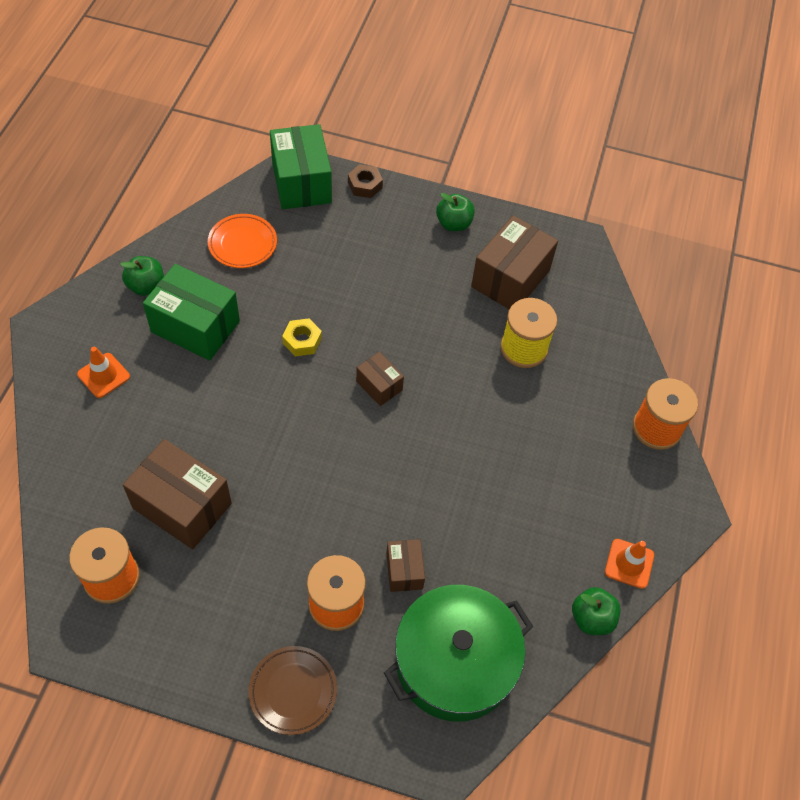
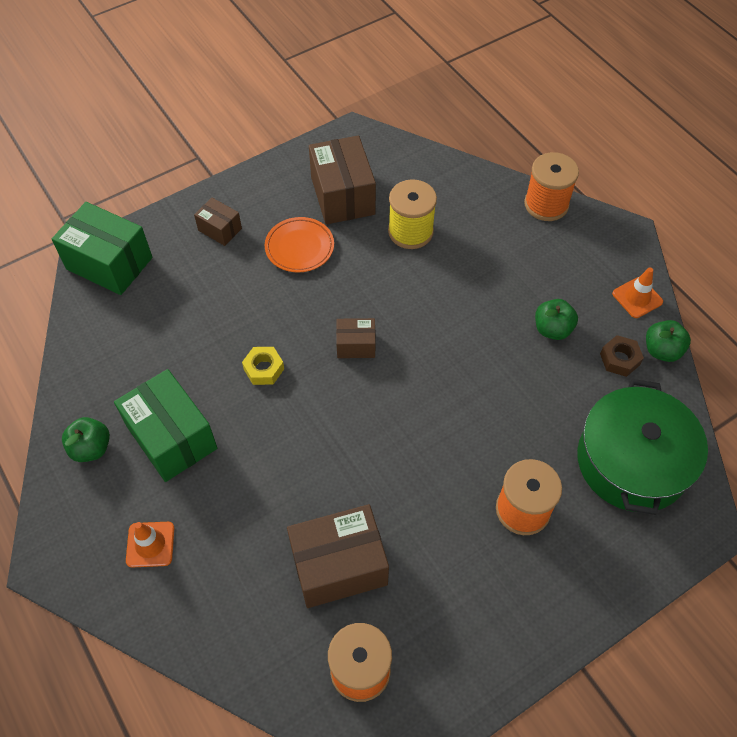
camera: 45 degrees left, 0 degrees up
(195, 326) = (172, 437): green box -> green box turned 75 degrees clockwise
(242, 244) = (125, 346): orange plate -> orange plate (299, 247)
(293, 691) = (574, 593): brown plate -> none
(365, 185) = (160, 223): brown nut -> brown nut (619, 359)
(404, 571) = (531, 442): brown box -> brown box (220, 229)
(454, 224) = (258, 194): green apple -> green apple (552, 329)

